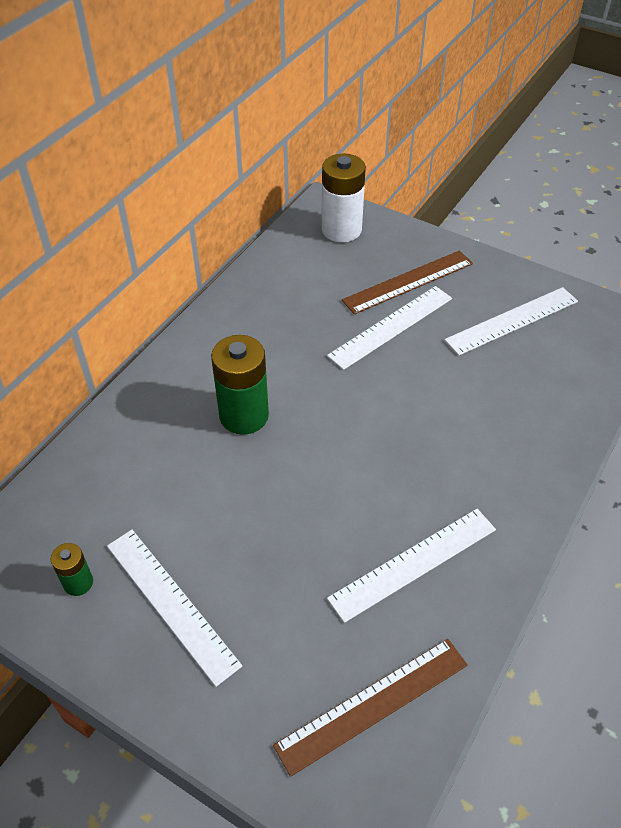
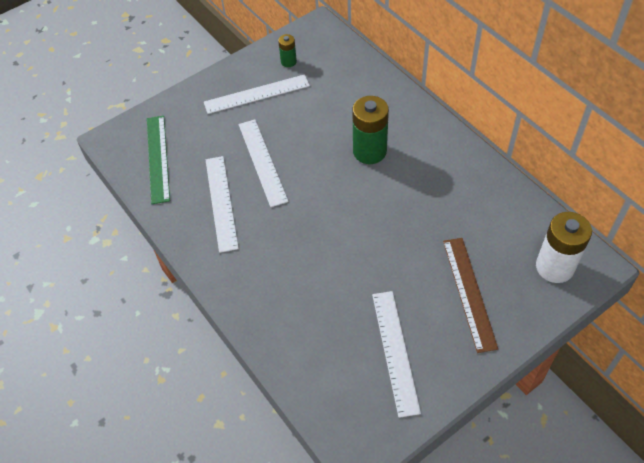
camera: 115 degrees right, 5 degrees up
(373, 704) = (157, 158): brown ruler -> green ruler
(391, 327) = (420, 261): white ruler -> white ruler (262, 162)

